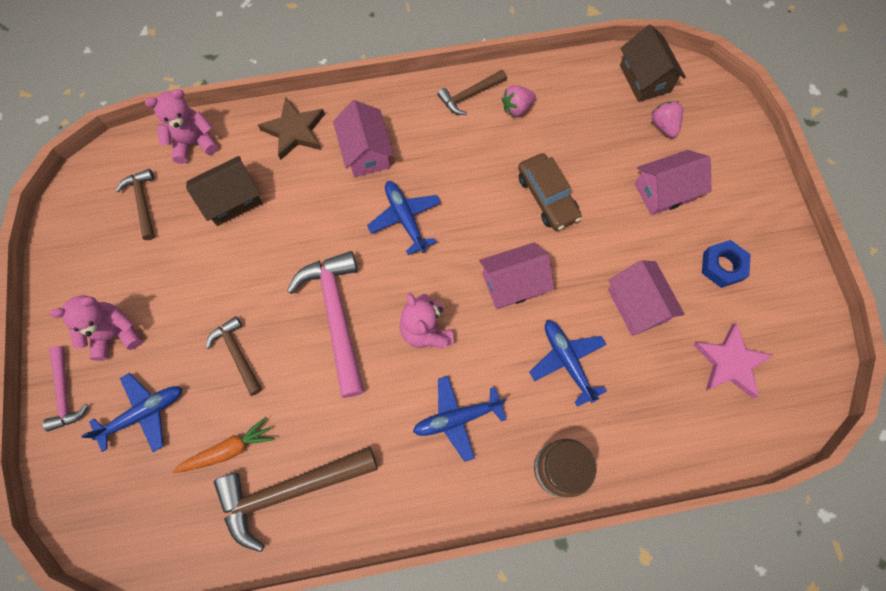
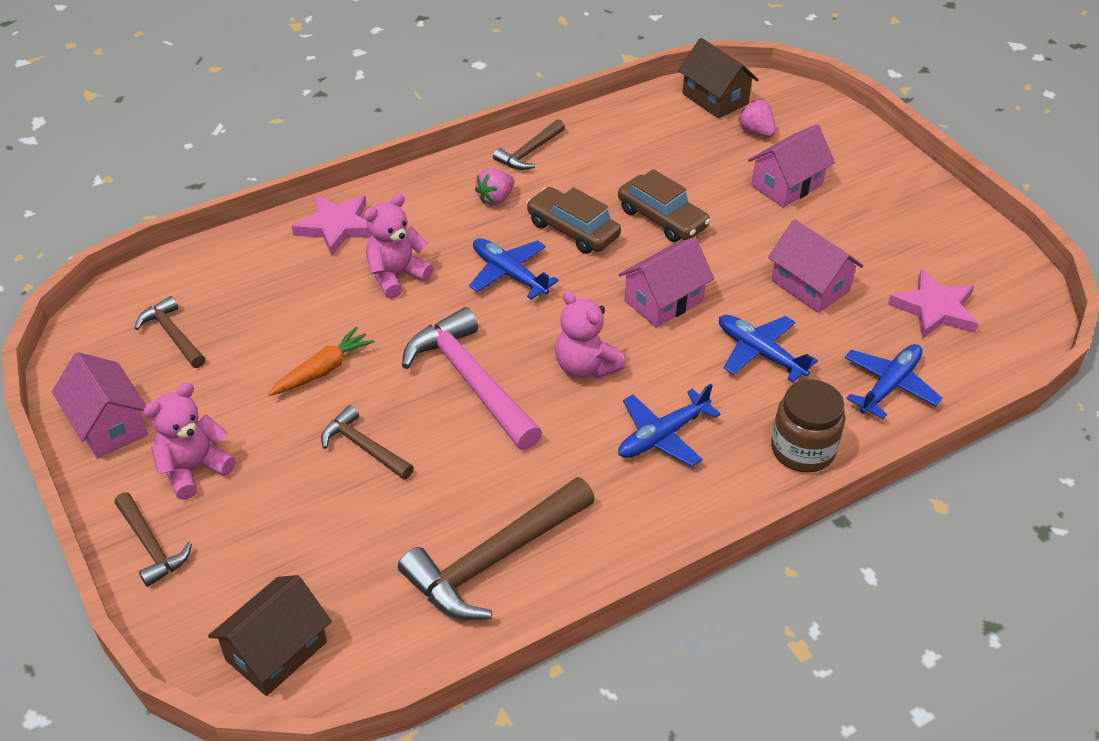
camera: 20 degrees left, 25 degrees down
(65, 393) = (151, 545): pink hammer -> brown hammer
(143, 414) = (267, 537): blue plane -> blue plane (889, 386)
(194, 143) = (213, 265): pink teddy bear -> pink teddy bear (396, 276)
(228, 450) = (397, 542): orange carrot -> orange carrot (323, 370)
(232, 200) = (288, 306): brown house -> brown house (276, 651)
(295, 131) = (337, 227): brown star -> pink star
(366, 152) = (433, 226): pink house -> pink house (109, 425)
(471, 188) = (573, 230): none -> brown car
(516, 108) = (588, 152): pink strawberry -> pink strawberry (495, 198)
(722, 266) = (881, 232): blue nut -> none

